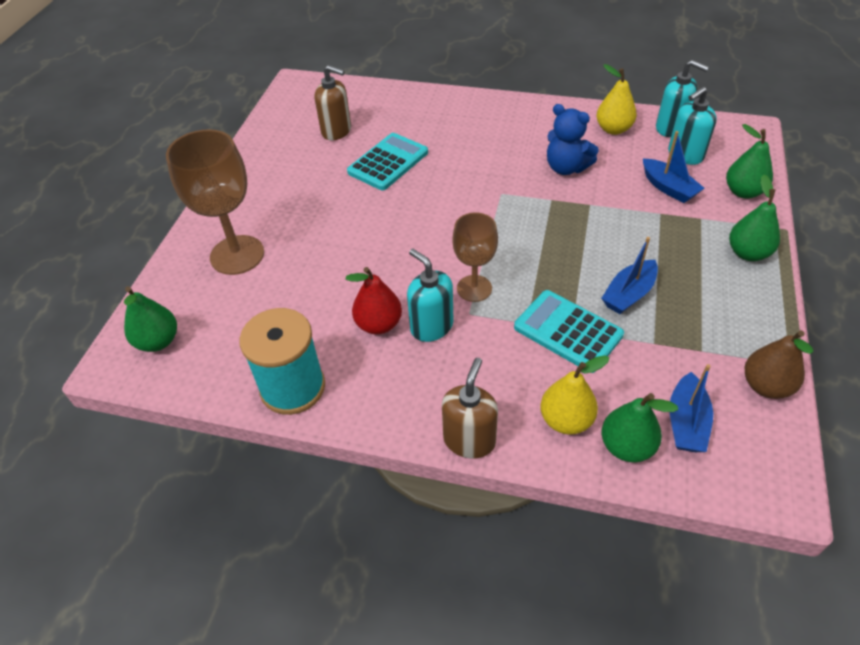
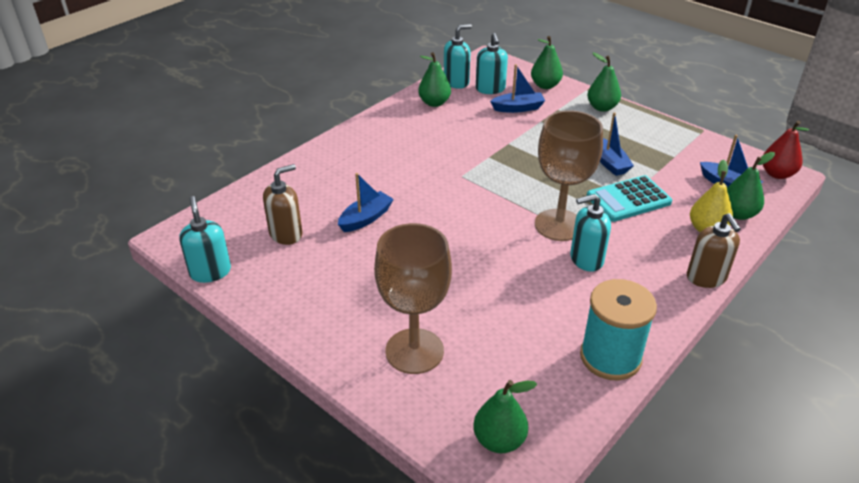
camera: 65 degrees left, 10 degrees down
(269, 117) = (210, 272): none -> turquoise soap dispenser
(378, 324) = (567, 286): red pear -> red pear (777, 174)
(388, 162) = (366, 218): turquoise calculator -> blue boat
(469, 440) = (706, 278): brown soap dispenser -> brown soap dispenser turned 150 degrees counterclockwise
(474, 288) = (559, 225): brown goblet -> brown goblet, size x1.62
(566, 168) = (459, 137): blue teddy bear -> none
(613, 129) = (434, 103): yellow pear -> green pear
(766, 386) = (713, 147): brown pear -> none

